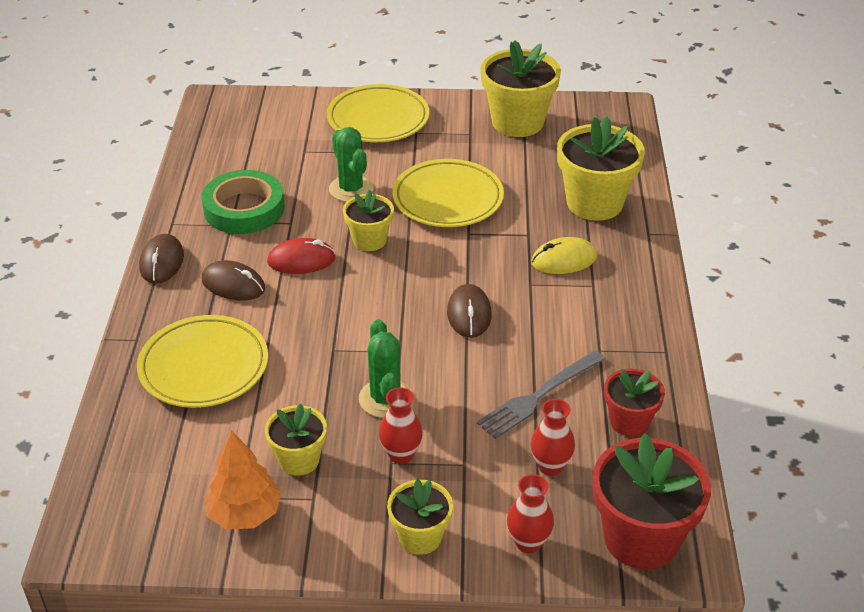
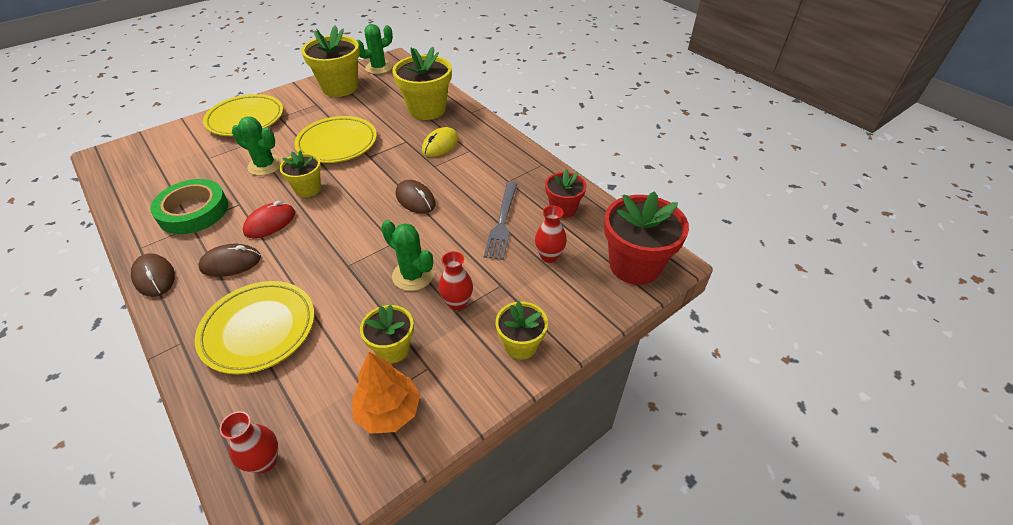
camera: 40 degrees left, 5 degrees up
(528, 543) = (583, 306): red vase -> red vase (265, 461)
(591, 113) = (379, 68): none -> green cactus

